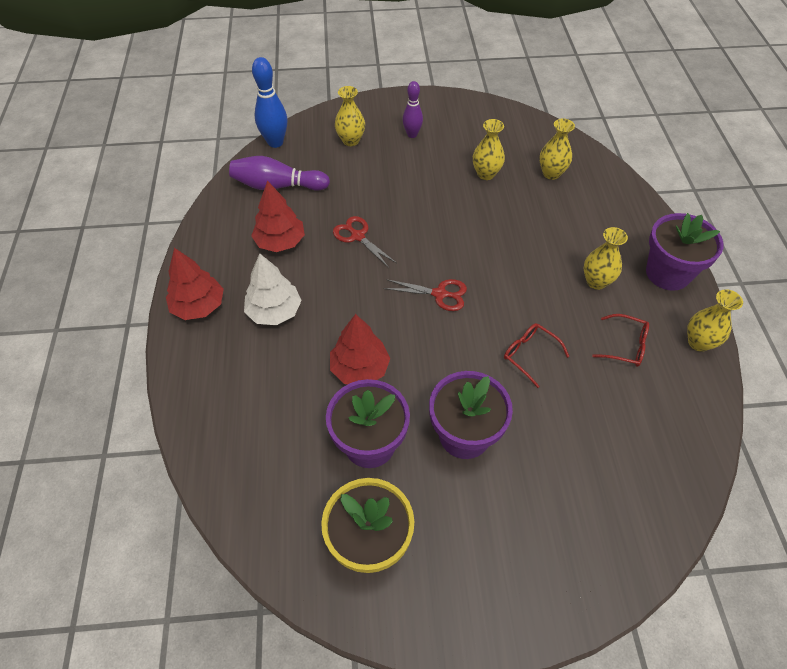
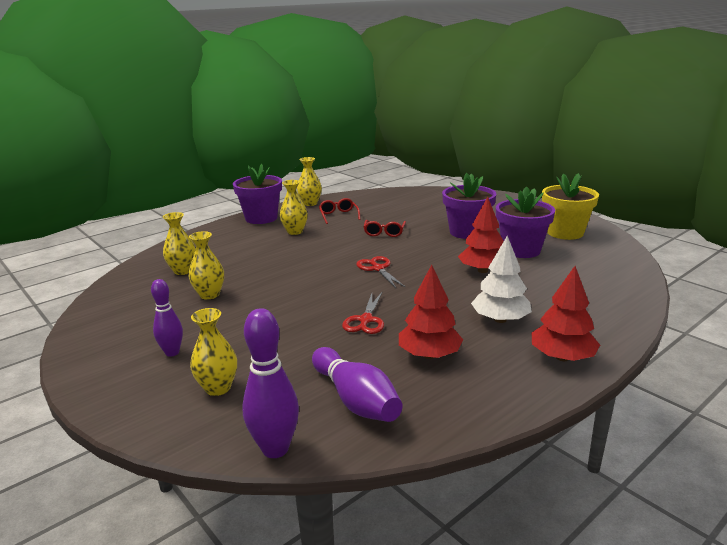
camera: 125 degrees left, 30 degrees down
(275, 142) = (275, 449): blue bowling pin -> purple bowling pin

